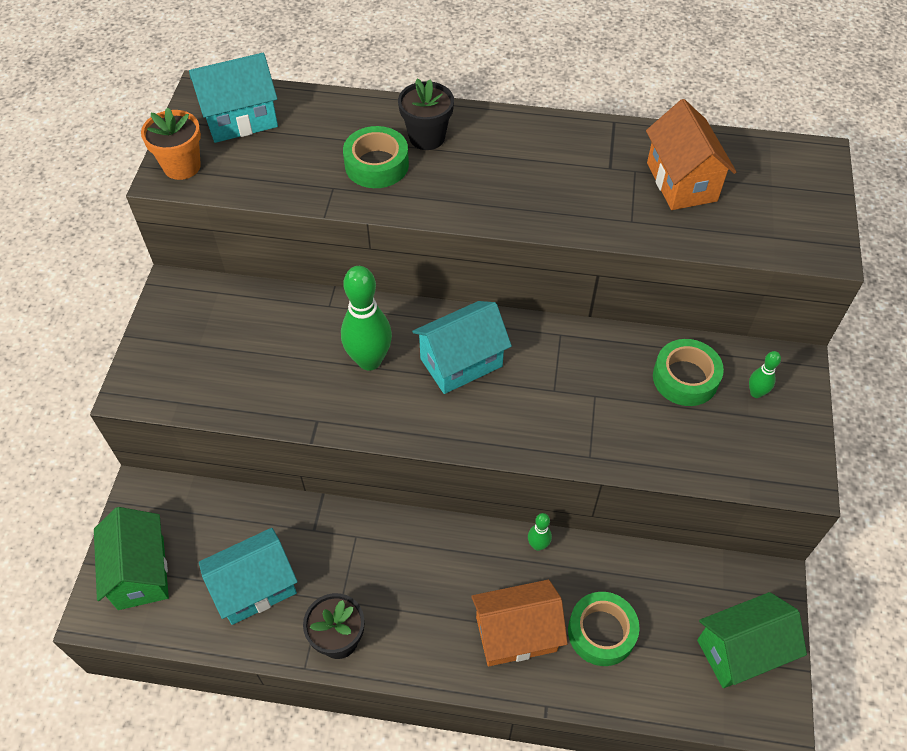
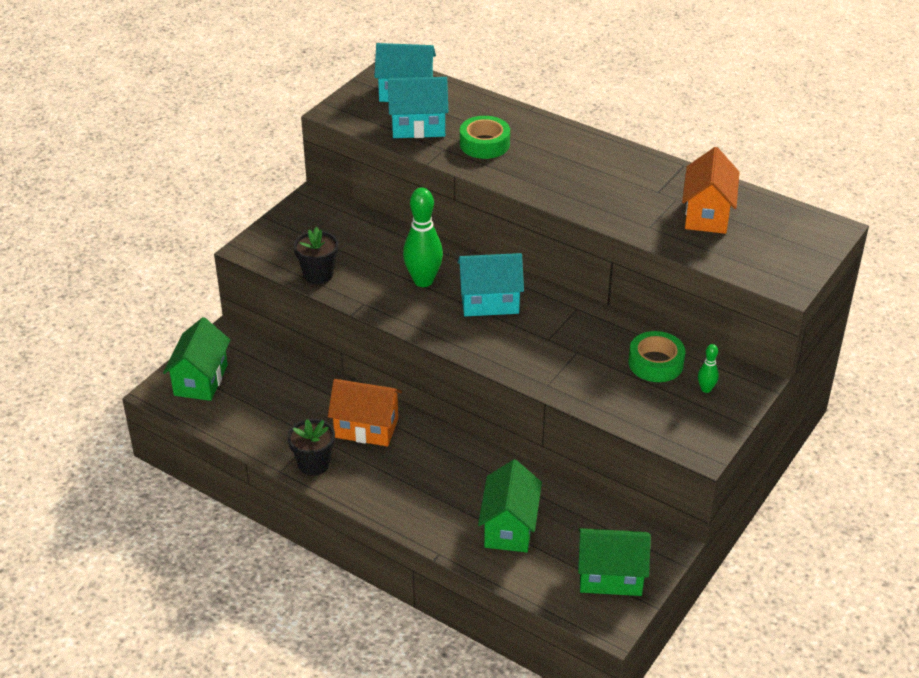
camera: 25 degrees right, 15 degrees down
(182, 166) = (348, 109): orange flower pot -> none
(255, 588) = (273, 415): turquoise house -> turquoise house (418, 127)
(427, 137) = (532, 137): black flower pot -> black flower pot (318, 275)
(516, 634) = (443, 506): orange house -> orange house (366, 428)
(538, 545) = (495, 461): green bowling pin -> none
(601, 632) = (509, 527): green tape -> green house

